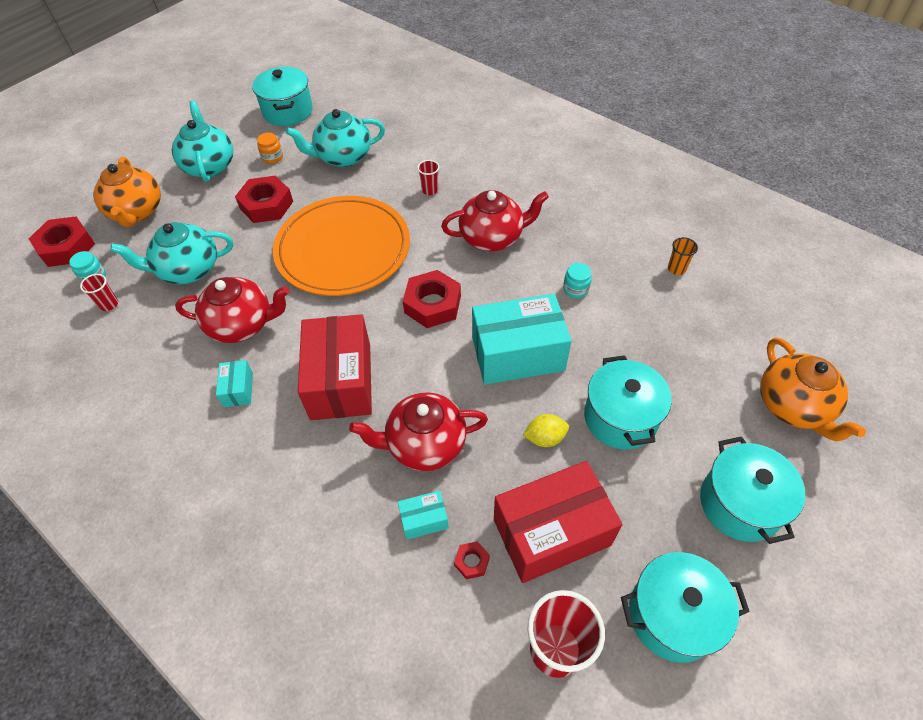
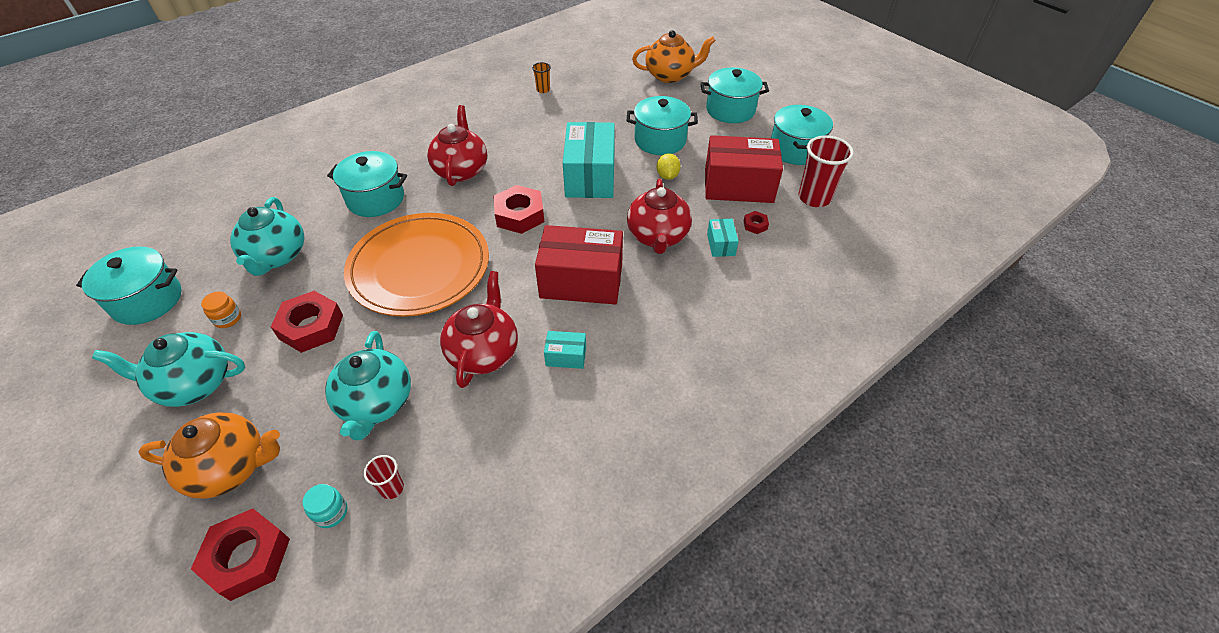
camera: 80 degrees left, 5 degrees down
(430, 190) = (375, 199): red cup -> turquoise pot
(551, 532) = (738, 186): red box -> red box turned 75 degrees counterclockwise
(575, 289) = (540, 137): turquoise jar -> none

